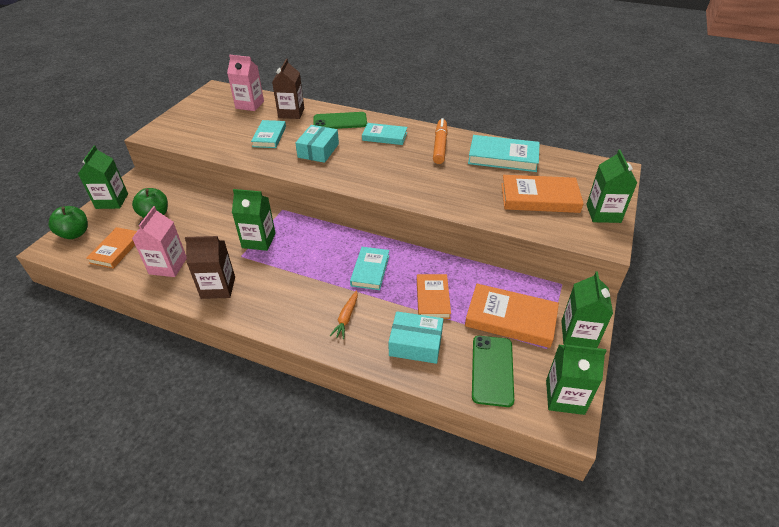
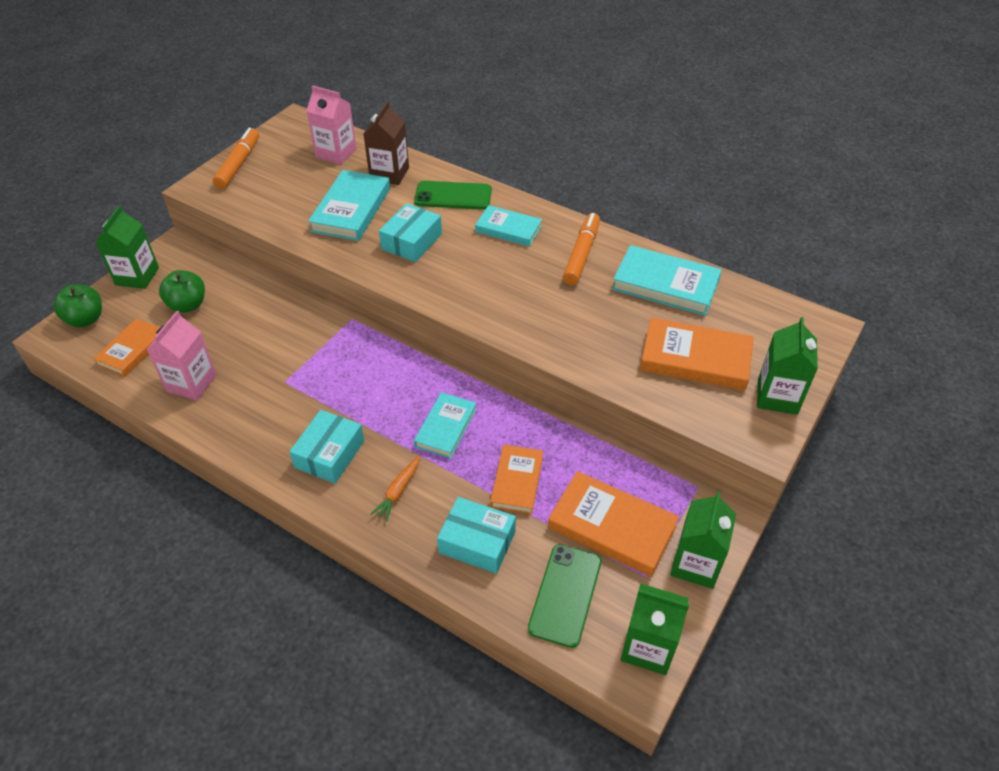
camera: 10 degrees right, 5 degrees up
(179, 118) = (238, 164): none -> orange marker
(218, 287) = (247, 423): brown carton -> none
(259, 240) = (312, 362): green carton -> none
(269, 136) = (351, 210): turquoise book -> turquoise book, size x1.53
(287, 299) = (329, 454): none -> turquoise box

